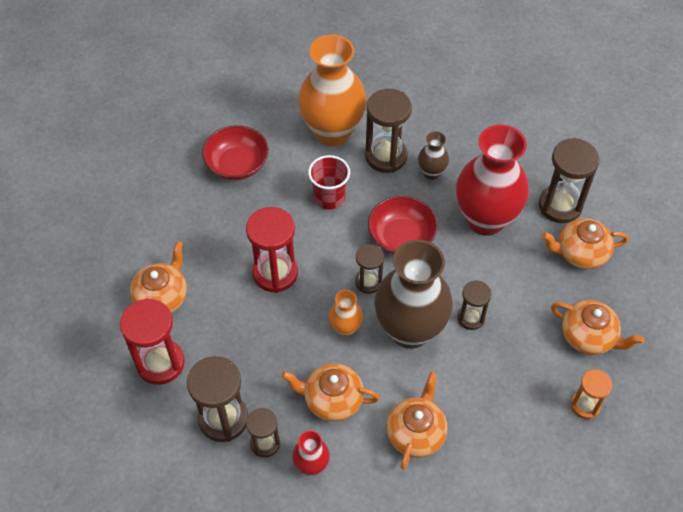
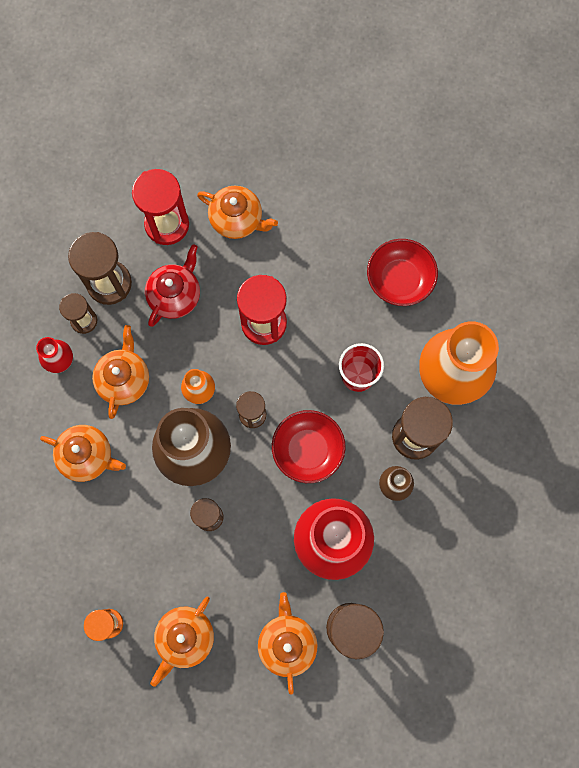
camera: 90 degrees right, 20 degrees up
(241, 353) = (175, 295): none -> red teapot

